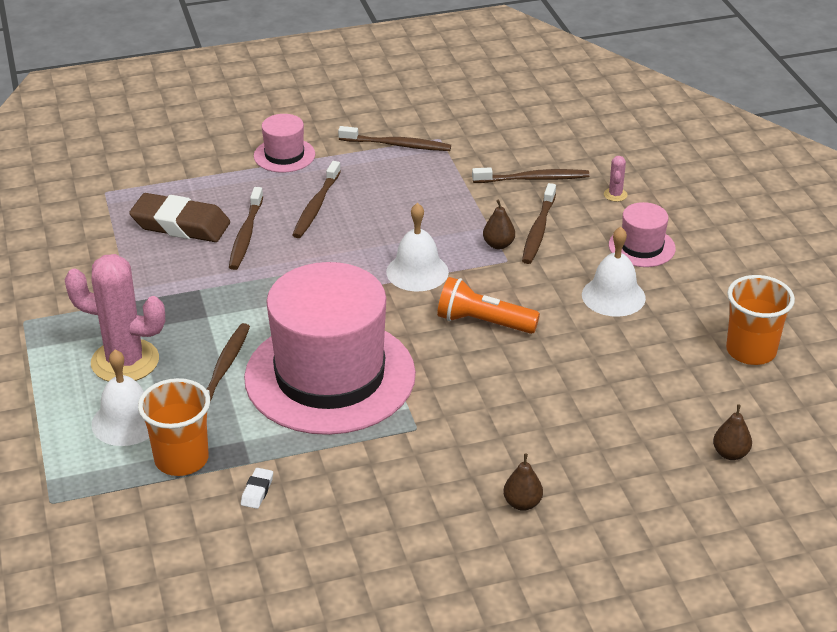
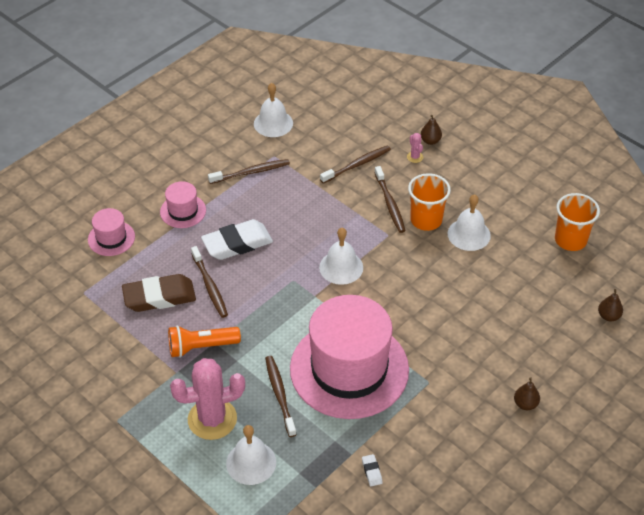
camera: 30 degrees left, 10 degrees up
(181, 459) = (308, 472): orange cup -> orange cup (426, 220)
(316, 206) = (237, 244): brown toothbrush -> white eraser
(468, 107) = (273, 123): none -> white bell
(483, 322) = (409, 287): orange flashlight -> orange flashlight (201, 347)
(498, 245) = (374, 225): brown pear -> brown pear (430, 141)
(641, 247) = (458, 190): pink hat -> pink hat (111, 238)

